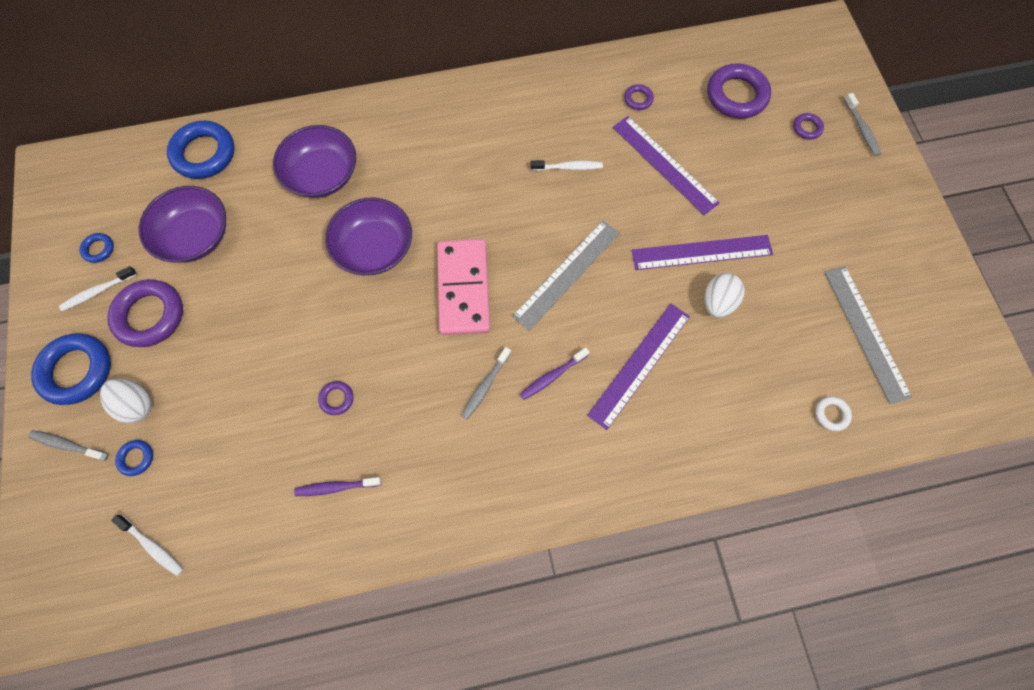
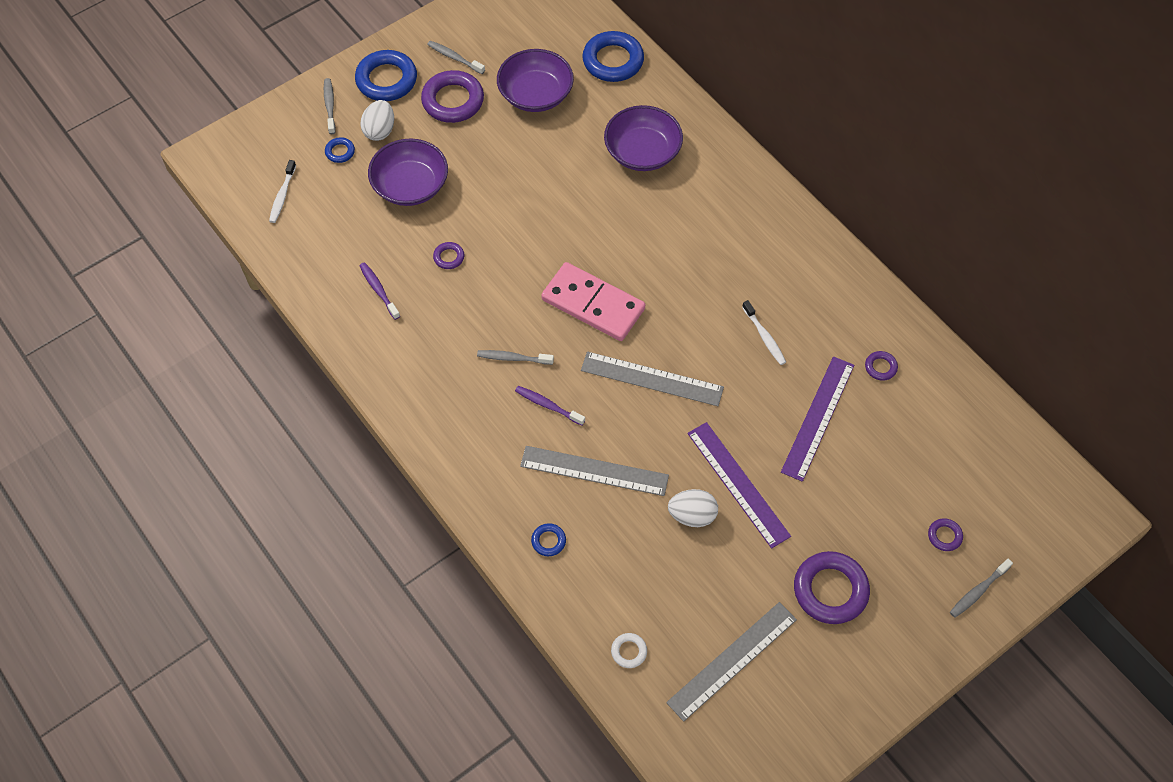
camera: 65 degrees right, 10 degrees down
(98, 292) = (454, 57): white toothbrush -> grey toothbrush
(99, 249) = (489, 39): blue ring -> blue ring (548, 541)
(374, 248) = (595, 222): purple bowl -> purple bowl (410, 186)
(463, 288) = (593, 304): pink domino -> pink domino turned 60 degrees clockwise
(639, 364) = (594, 470): purple ruler -> grey ruler
(736, 95) = (943, 455): purple ring -> purple ring (830, 590)

